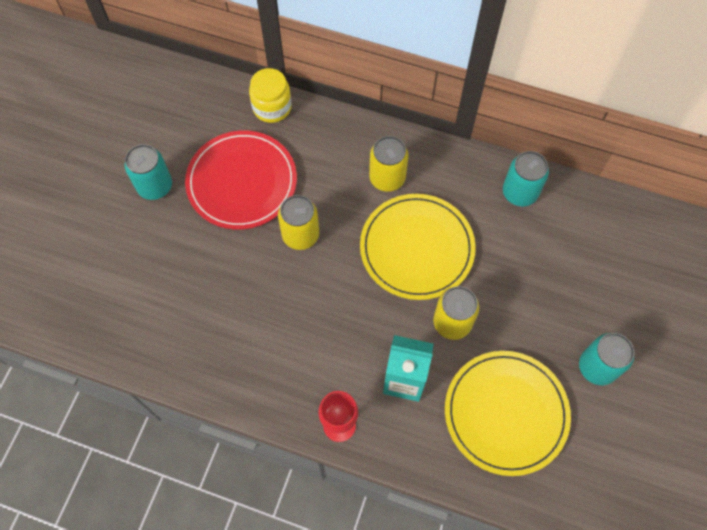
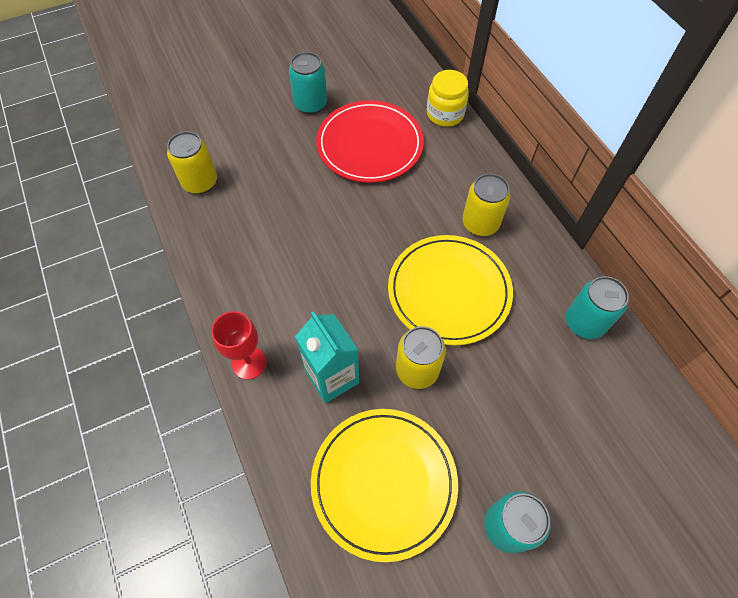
camera: 45 degrees right, 5 degrees down
(300, 235) = (371, 210): yellow can -> yellow can (200, 182)

